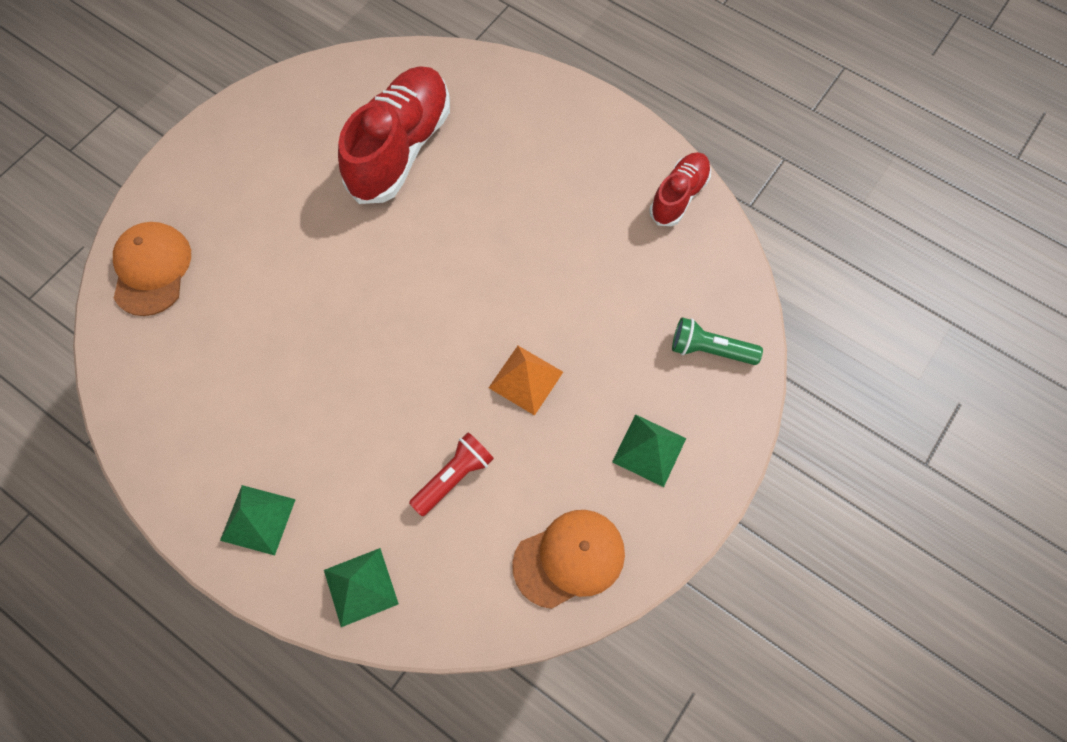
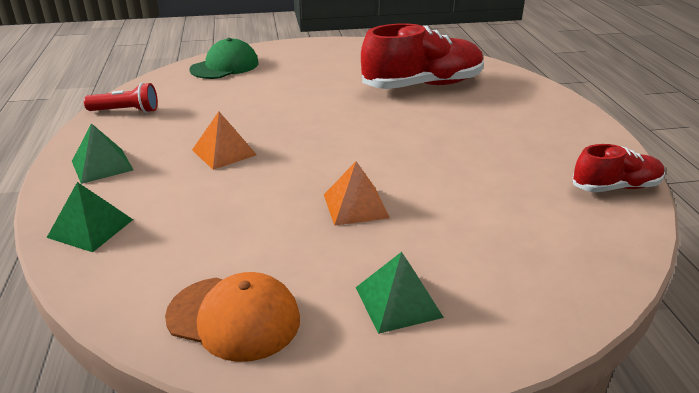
camera: 45 degrees right, 35 degrees down
(152, 269) = (225, 66): orange cap -> green cap
(342, 407) = (224, 152): none -> orange pyramid
(454, 477) = (231, 219): red flashlight -> red flashlight (126, 111)
(710, 350) = (541, 279): green flashlight -> none

